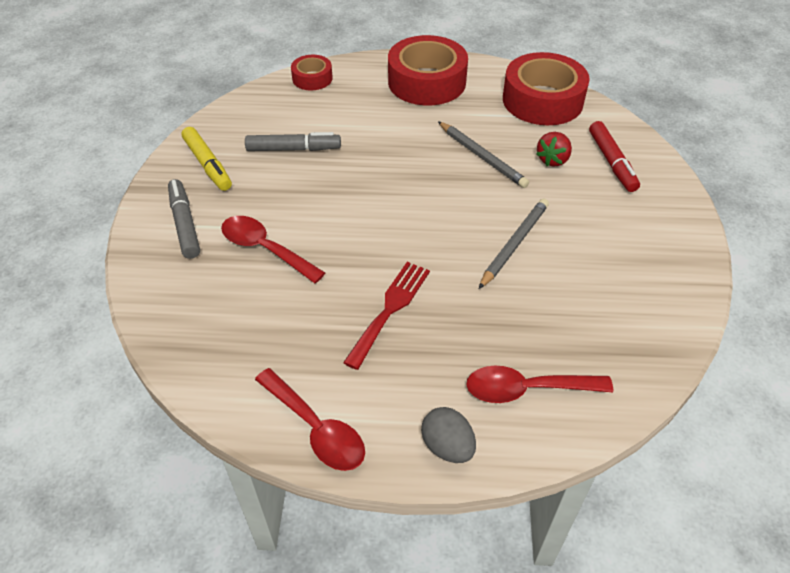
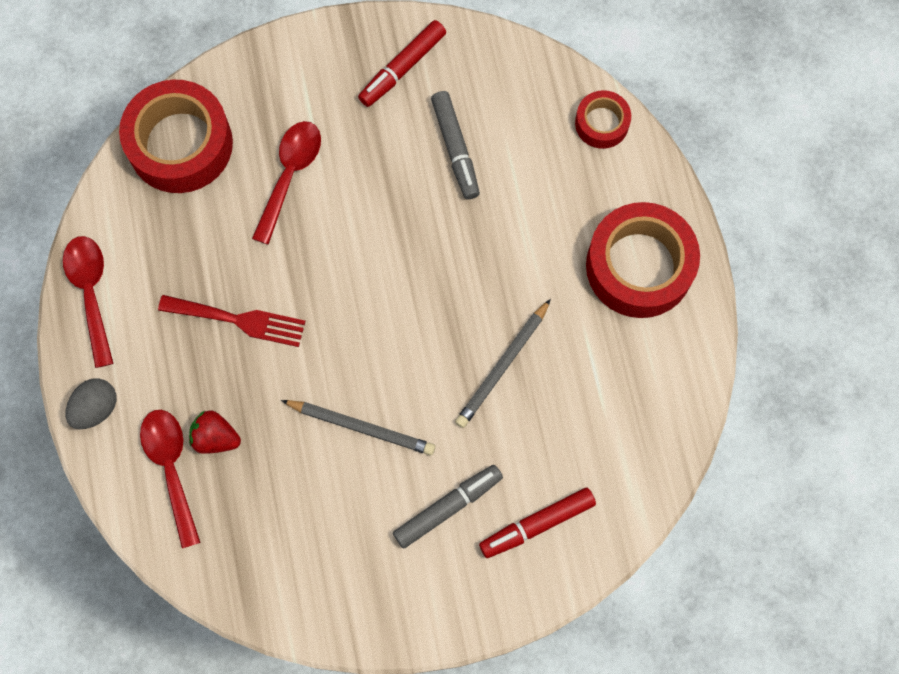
camera: 75 degrees right, 25 degrees up
(184, 224) = (305, 83): grey marker -> grey marker (448, 507)
(208, 164) = (402, 68): yellow marker -> red marker
(316, 428) = (91, 293): red spoon -> red spoon turned 135 degrees clockwise
(542, 100) = (644, 423): red tape -> red tape (180, 144)
(553, 160) = (521, 451): red strawberry -> red strawberry (215, 437)

